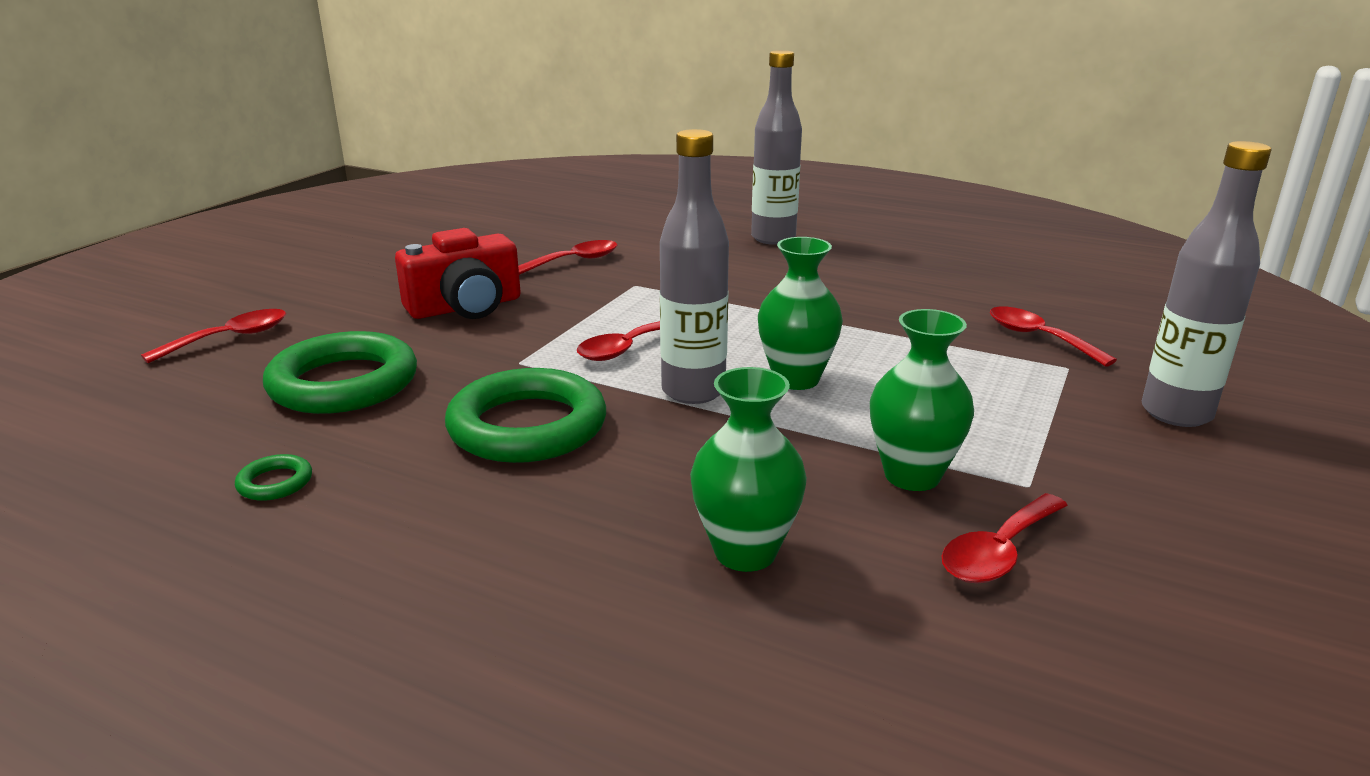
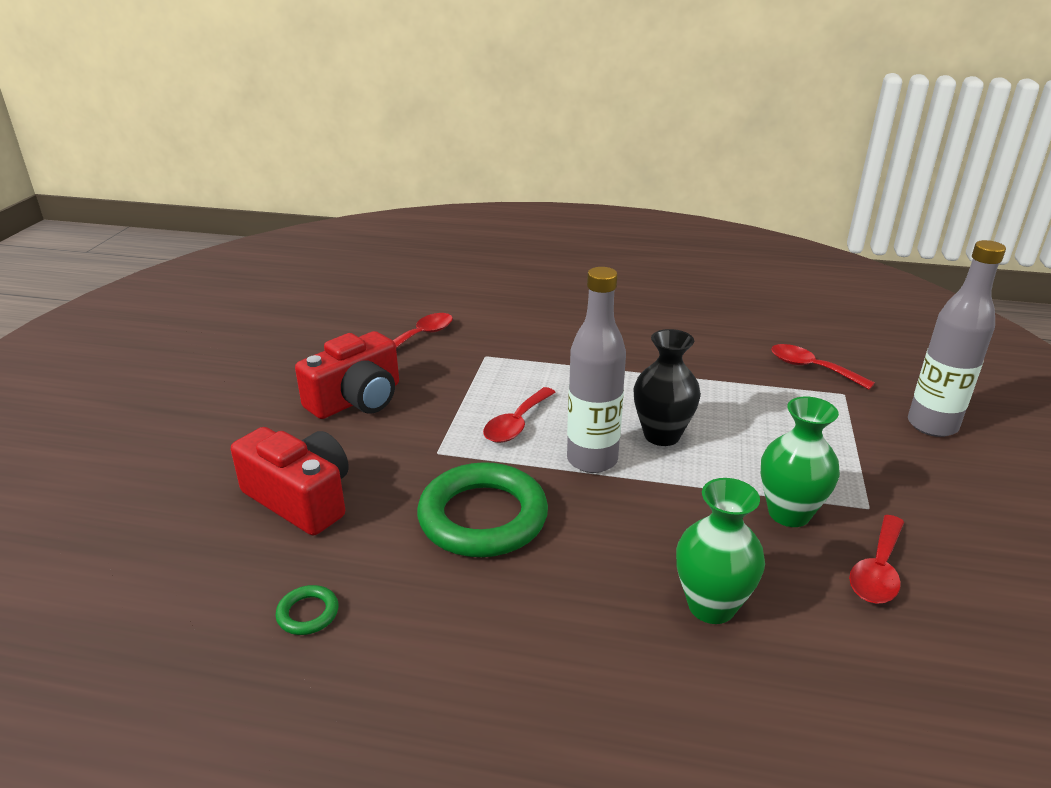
camera: 15 degrees left, 5 degrees up
(230, 338) = (164, 465): red spoon -> none
(344, 383) = (301, 498): green ring -> red camera
(773, 238) = (569, 291): grey bottle -> none
(796, 379) = (662, 435): green vase -> black vase

